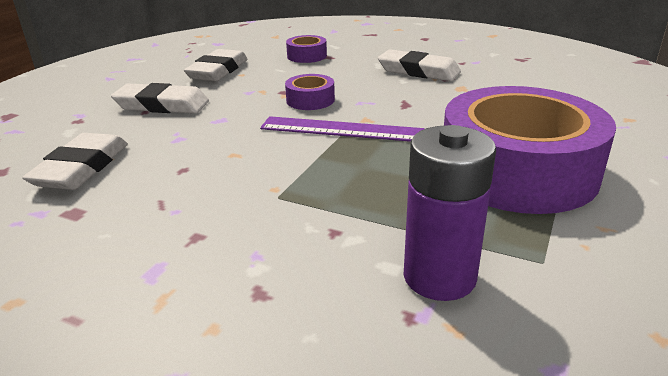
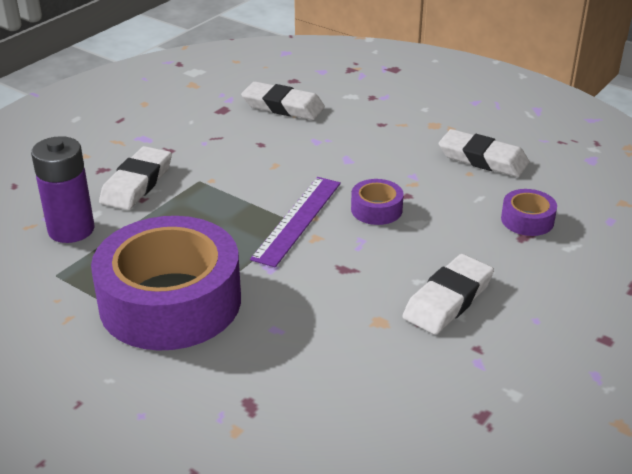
camera: 100 degrees right, 5 degrees up
(162, 105) = (392, 131): white eraser -> white eraser (137, 183)

